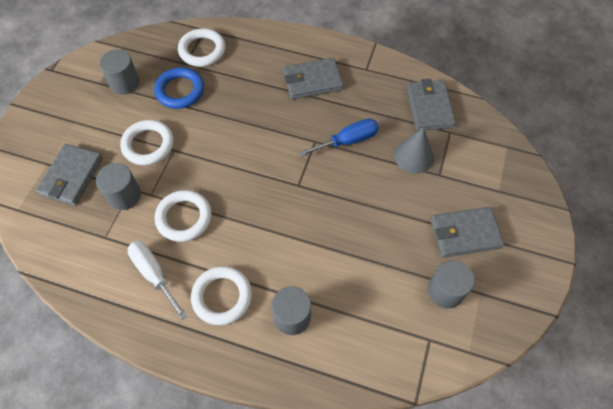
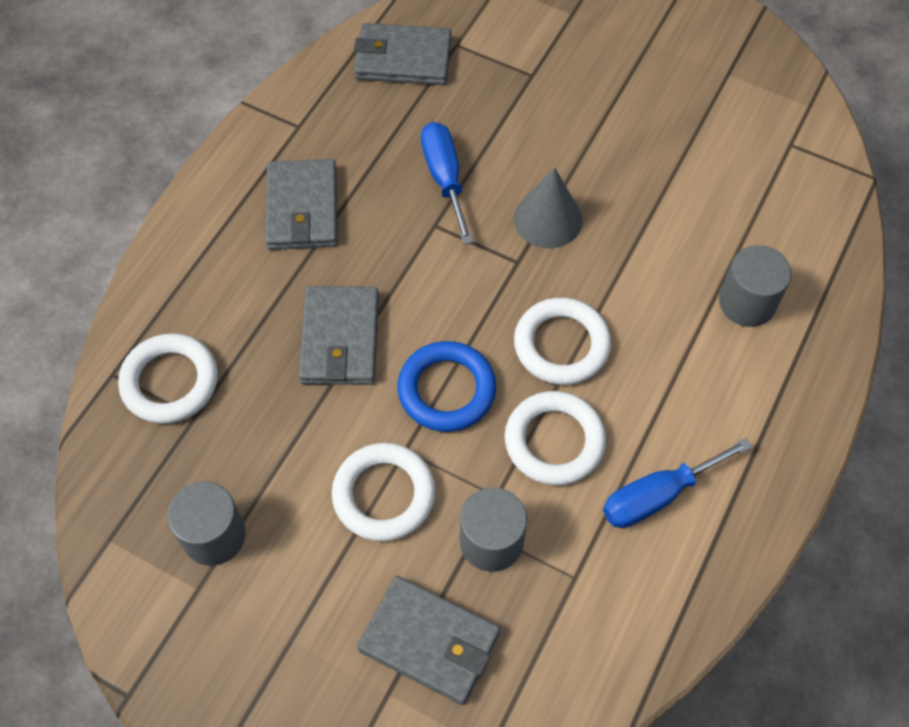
camera: 80 degrees left, 0 degrees up
(154, 274) = (657, 496): white screwdriver -> blue screwdriver
(180, 91) = (264, 430): blue ring -> blue ring (446, 390)
(222, 297) = (707, 395): white ring -> white ring (561, 345)
(414, 156) = (492, 98): grey cone -> grey cone (548, 219)
(445, 291) = (722, 111): grey cylinder -> none
(465, 234) = (636, 68): grey wallet -> grey wallet (340, 339)

